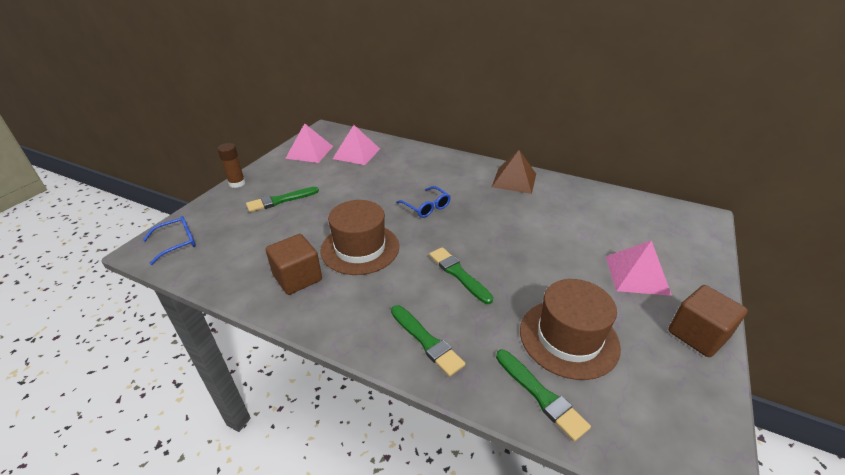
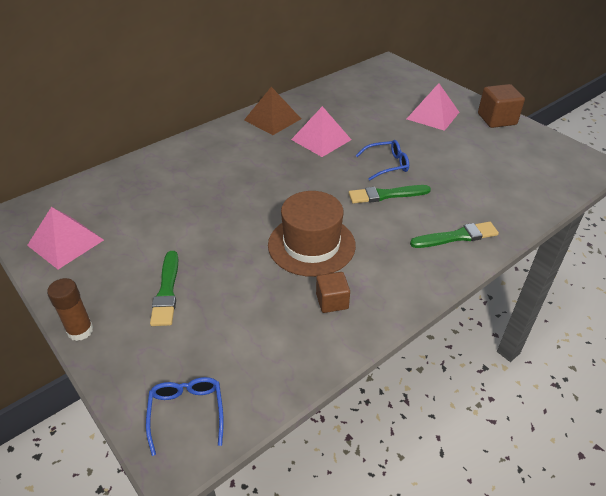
camera: 65 degrees left, 5 degrees up
(297, 278) = (332, 301): brown cube -> brown cube, size x0.64
(356, 153) = (115, 202): pink pyramid -> pink pyramid (321, 139)
(426, 207) = (274, 183): blue glasses -> blue glasses (387, 165)
(541, 395) = (525, 199): green brush -> none
(568, 338) = (480, 168): brown hat -> none

